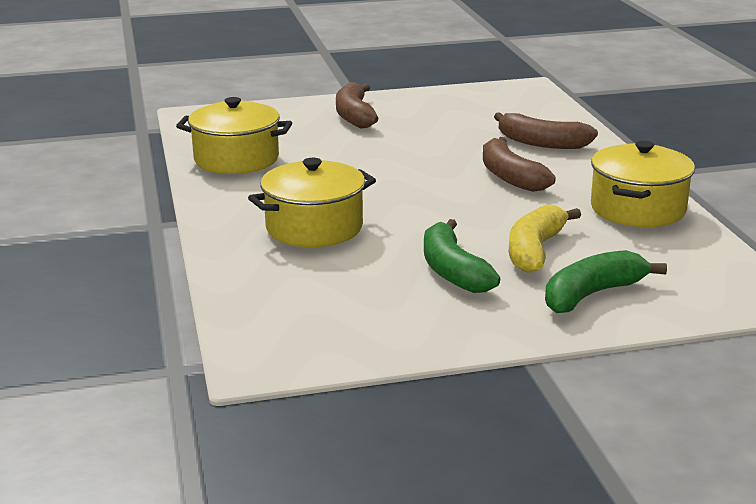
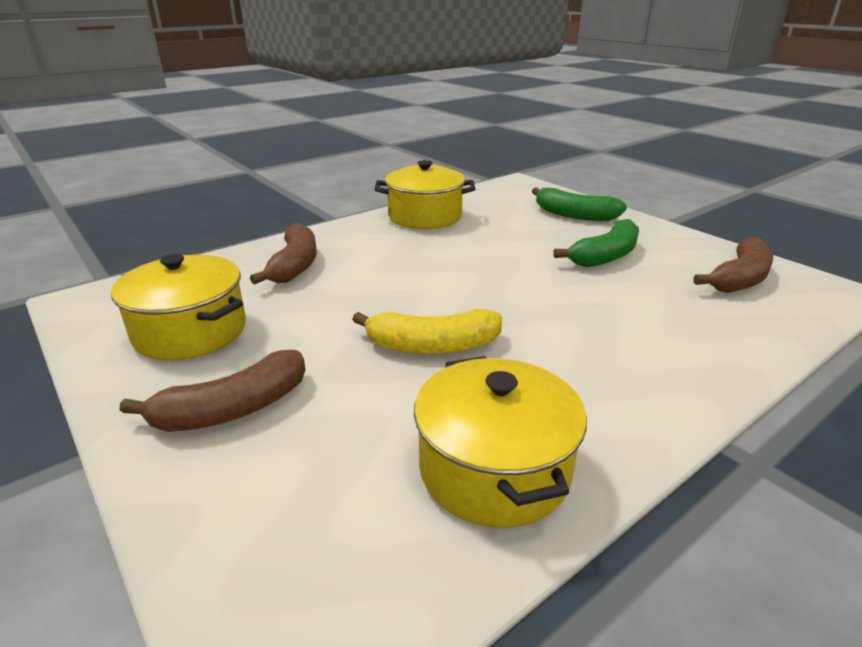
camera: 115 degrees left, 5 degrees up
(314, 228) = (618, 331): yellow pot -> yellow pot (190, 331)
(510, 177) = (397, 265): brown banana -> brown banana (739, 279)
(535, 250) = (535, 236): yellow banana -> yellow banana (432, 346)

